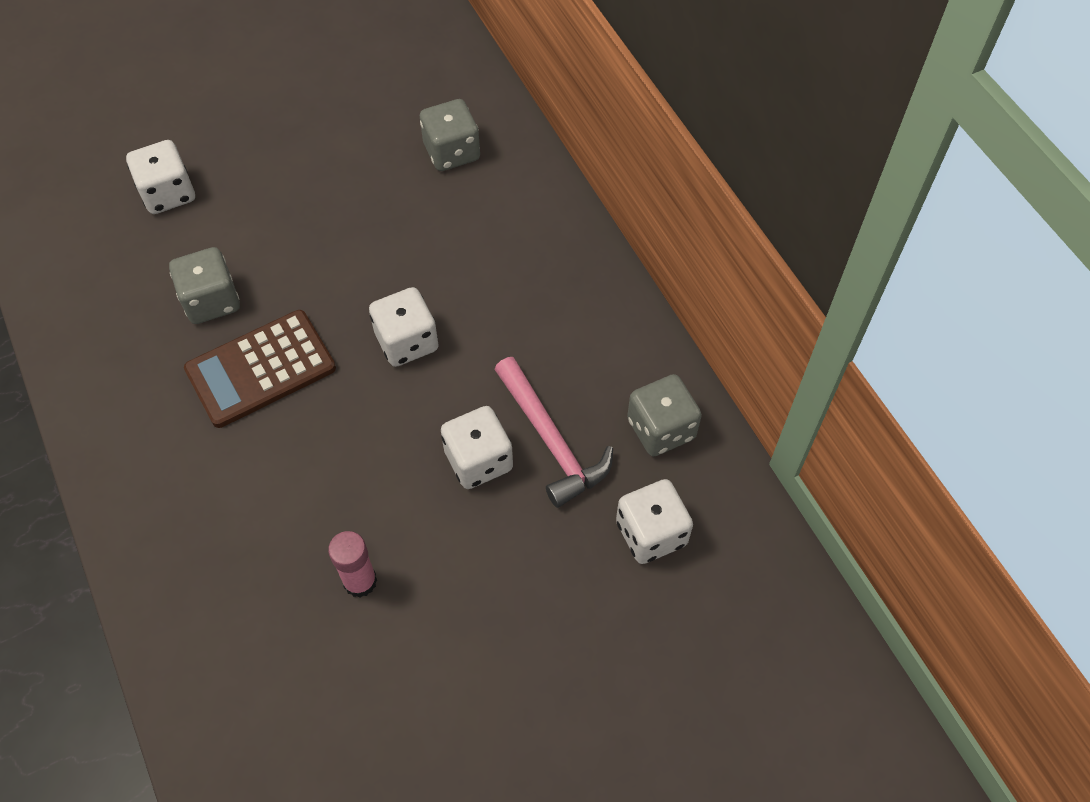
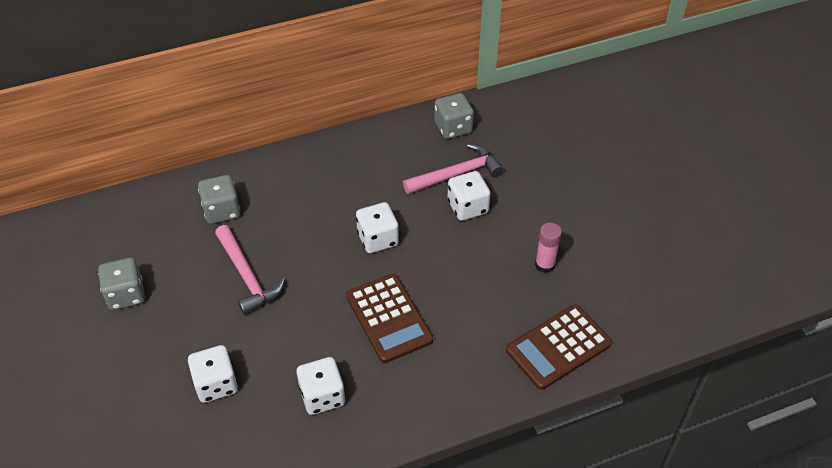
camera: 85 degrees left, 10 degrees down
(197, 601) = (558, 347): none -> brown calculator
(211, 301) = (326, 350): grey dice -> grey dice (126, 295)
(337, 198) = (247, 276): none -> pink hammer
(651, 533) = (517, 138): white dice -> white dice (322, 396)

